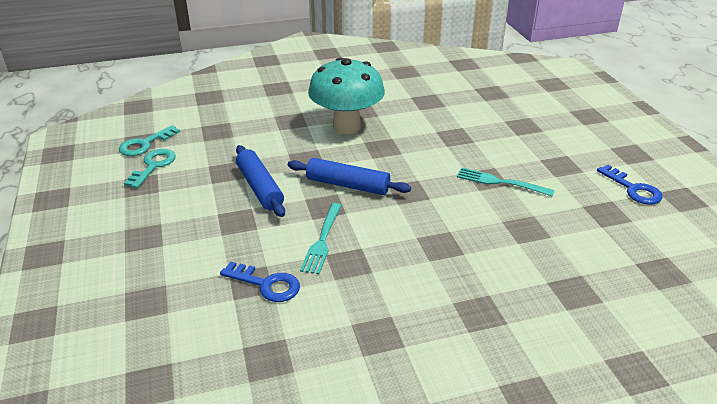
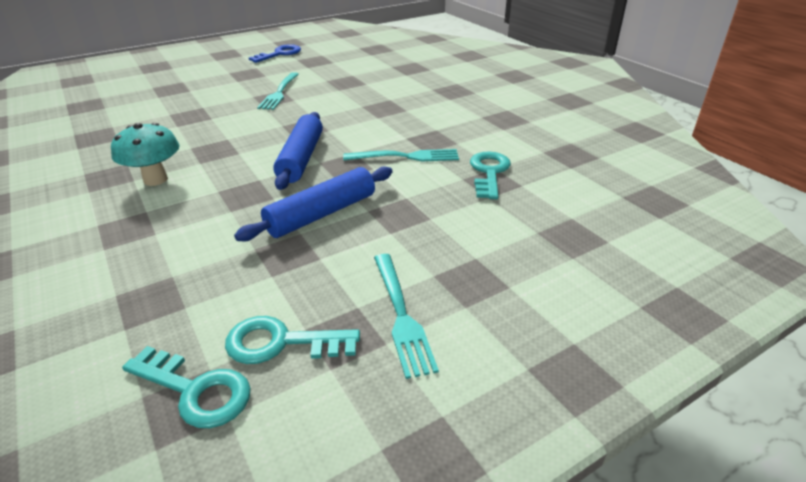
camera: 105 degrees left, 0 degrees up
(139, 205) = (401, 315): none -> turquoise fork
(266, 284) = (489, 172): blue key -> turquoise key
(346, 126) = (155, 179): turquoise mushroom -> turquoise mushroom, size x0.57

